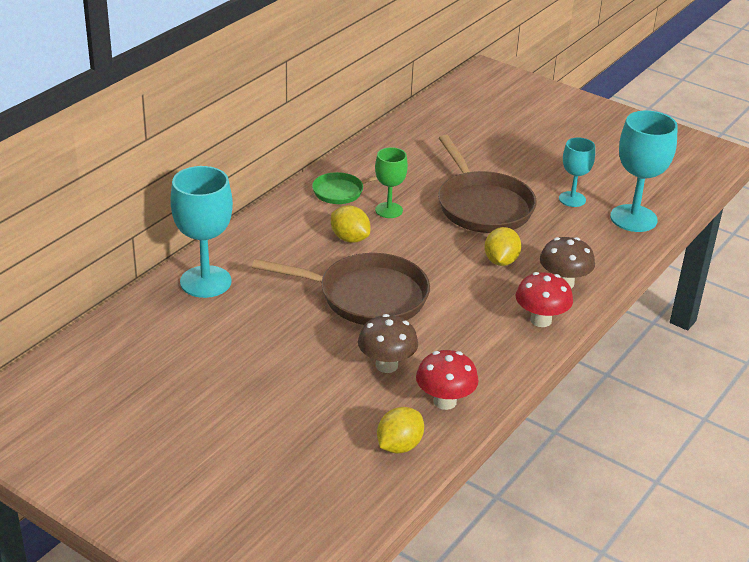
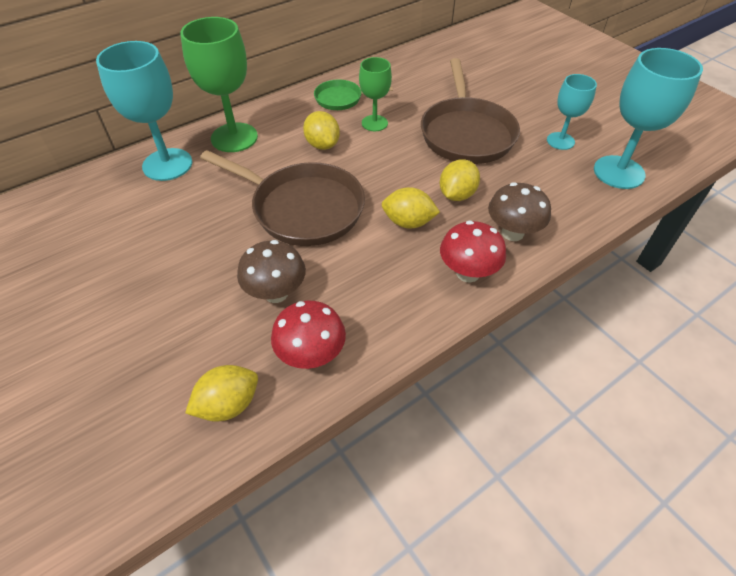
camera: 20 degrees right, 15 degrees up
(256, 246) = (234, 137): none -> green goblet
(469, 291) = (408, 222): none -> yellow lemon

